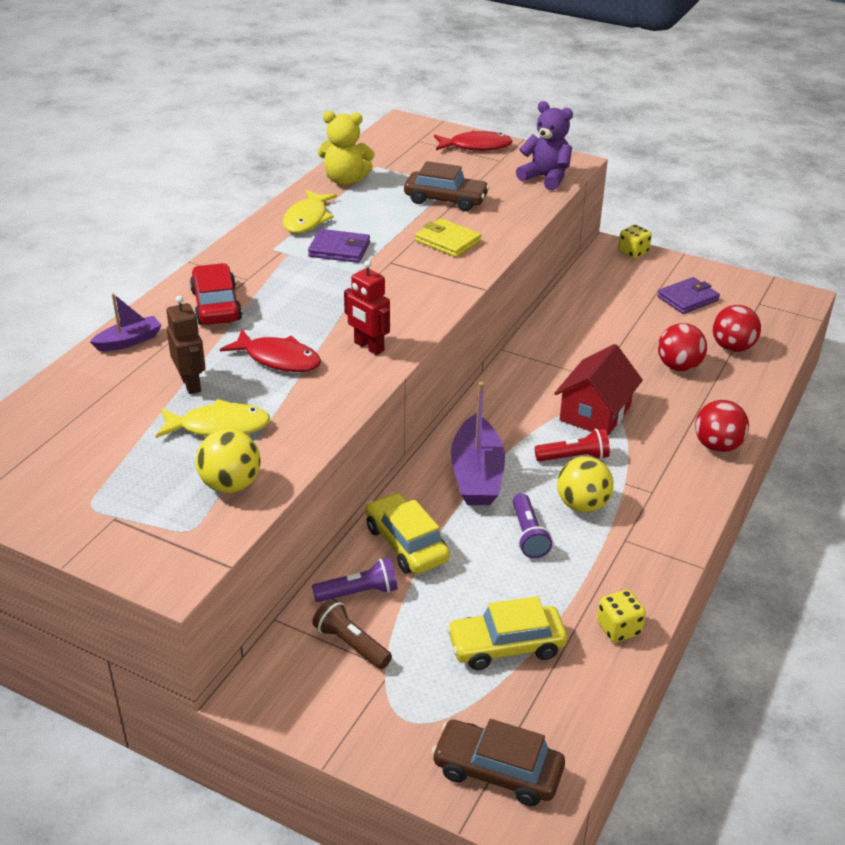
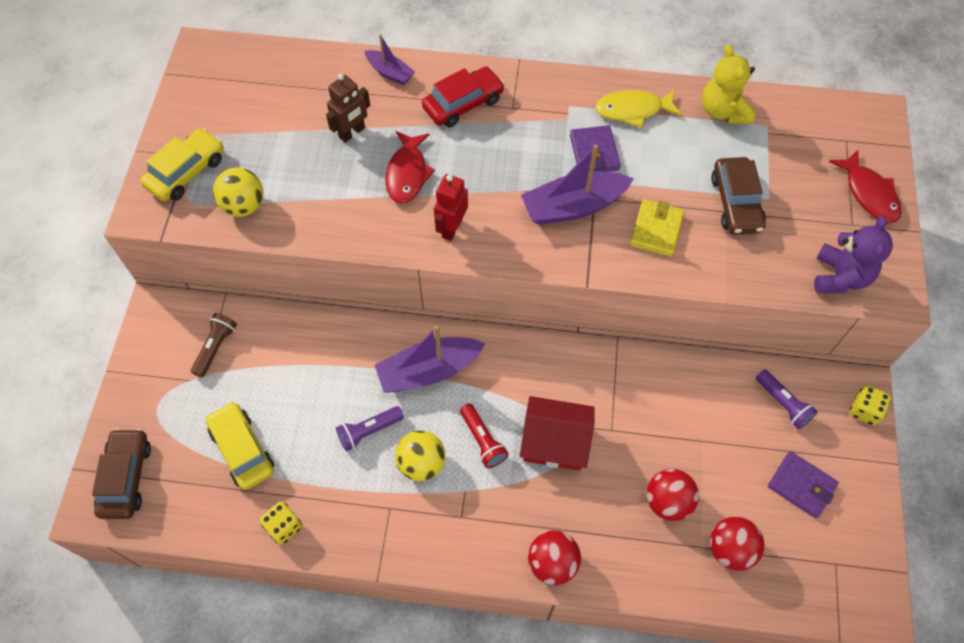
camera: 70 degrees right, 25 degrees up
(219, 426) = (307, 171): yellow fish -> none
(359, 592) = (267, 334): purple flashlight -> purple flashlight (783, 403)
(393, 275) = (573, 207): none -> purple boat
(406, 544) = (328, 347): yellow car -> yellow car (186, 172)

